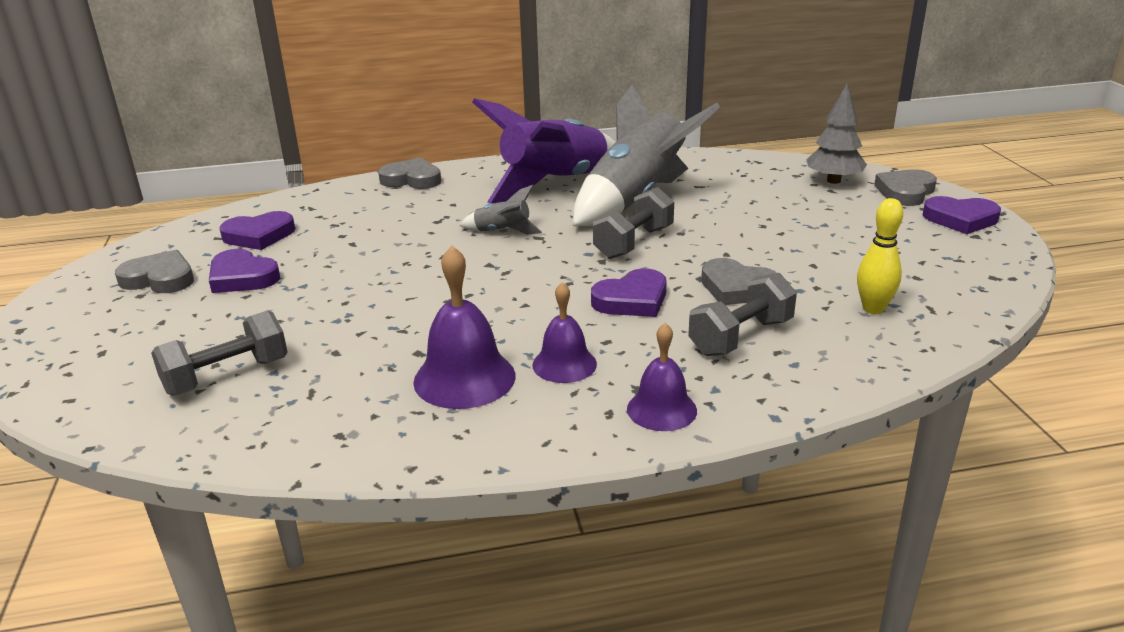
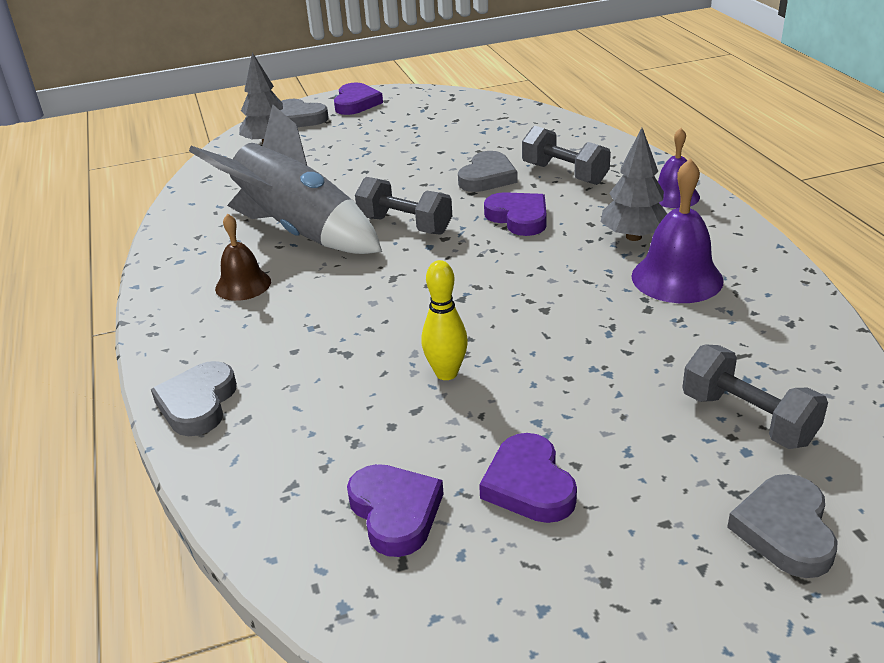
camera: 95 degrees left, 5 degrees up
(159, 279) = (552, 578): grey heart -> grey heart (785, 530)
(242, 277) = (529, 485): purple heart -> purple heart turned 135 degrees clockwise
(502, 232) = (380, 301): grey rocket -> none
(554, 184) = (243, 285): purple rocket -> brown bell
(564, 364) = (633, 237): purple bell -> grey tree
(873, 309) = (508, 133): yellow bowling pin -> yellow bowling pin (446, 373)

